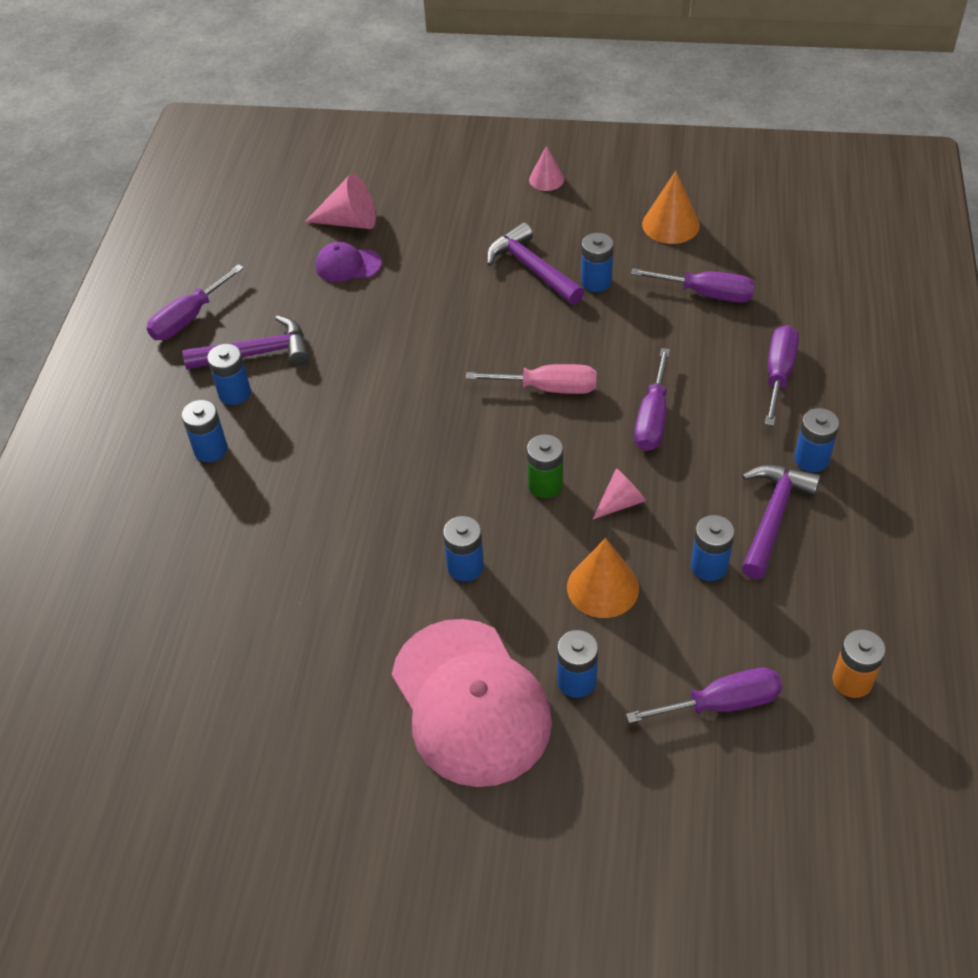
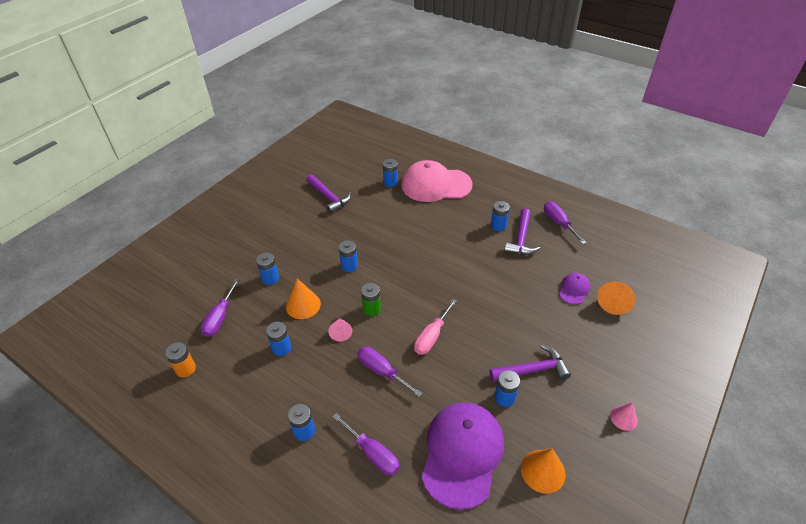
camera: 115 degrees right, 5 degrees down
(210, 449) = (468, 211): blue battery -> blue battery (390, 182)
(349, 221) = (614, 302): pink cone -> orange cone
(470, 702) = (289, 246): pink cap -> pink cap (436, 185)
(707, 294) = (462, 454): purple screwdriver -> purple cap
(773, 517) = (285, 390): purple hammer -> purple hammer (329, 197)

